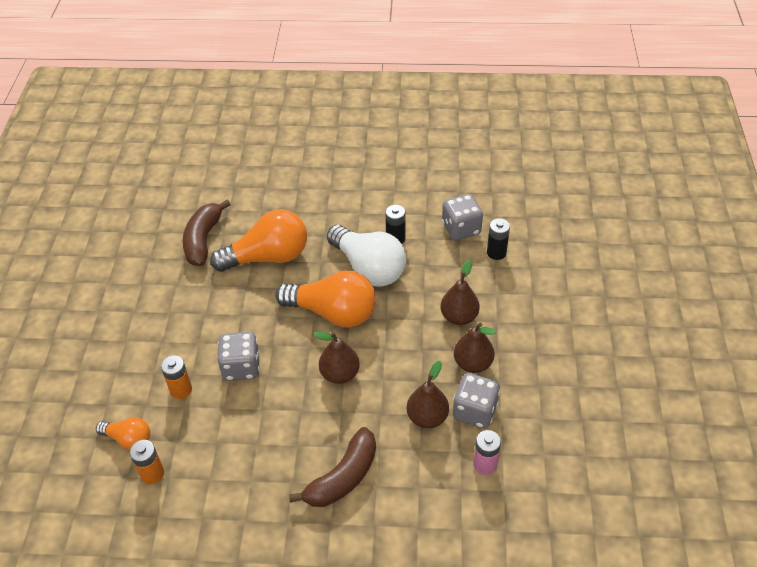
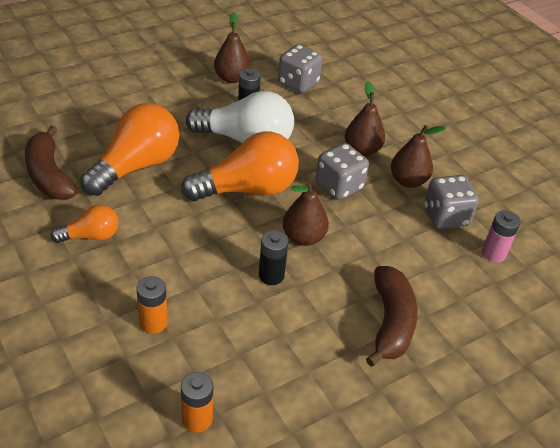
camera: 40 degrees left, 5 degrees down
(129, 439) = (137, 399): orange light bulb -> orange light bulb (91, 236)
(241, 367) = (200, 273): grey dice -> grey dice (339, 186)
(427, 417) = (413, 239): brown pear -> brown pear (231, 78)
(496, 252) = (345, 91): black battery -> black battery (271, 275)

